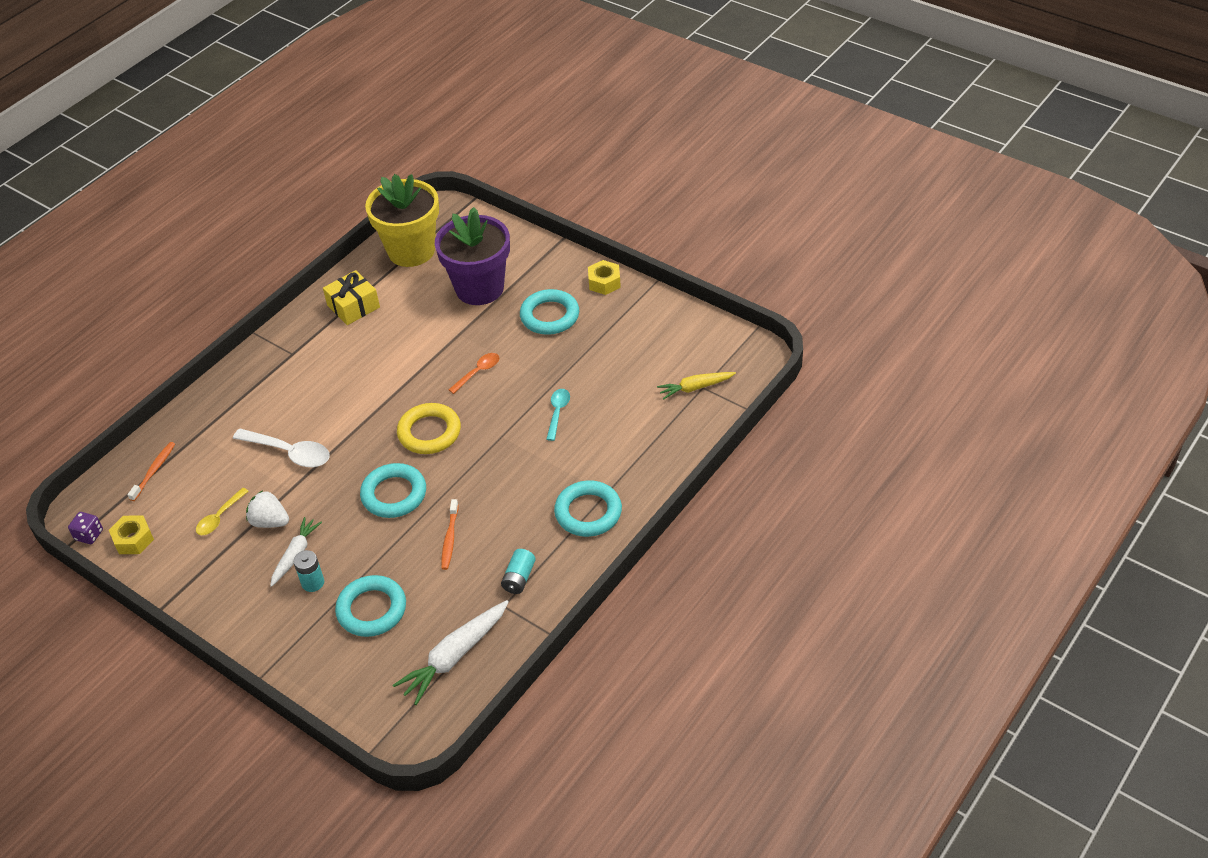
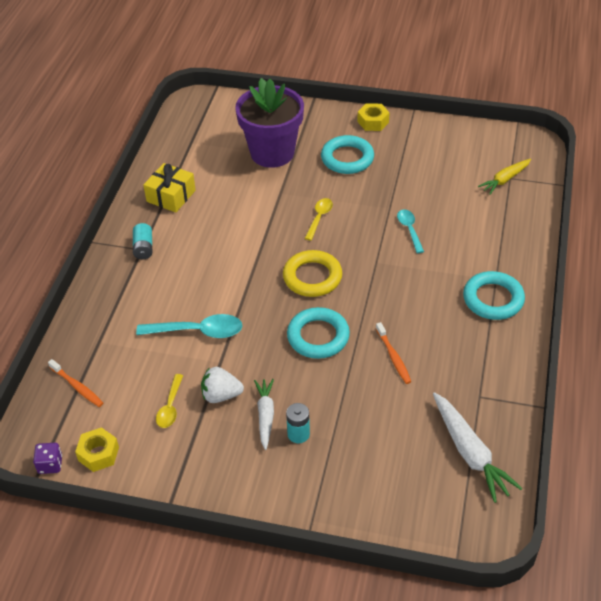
camera: 25 degrees left, 0 degrees up
(154, 471) = (77, 387): orange toothbrush -> orange toothbrush turned 135 degrees clockwise
(289, 453) = (198, 331): white spoon -> turquoise spoon
(372, 609) = (368, 439): turquoise ring -> none
(411, 251) = (191, 139): yellow flower pot -> none
(454, 656) = (470, 452): white carrot -> white carrot turned 45 degrees counterclockwise
(478, 372) = (319, 218): orange spoon -> yellow spoon
(519, 578) = (476, 369): turquoise battery -> turquoise battery (143, 248)

